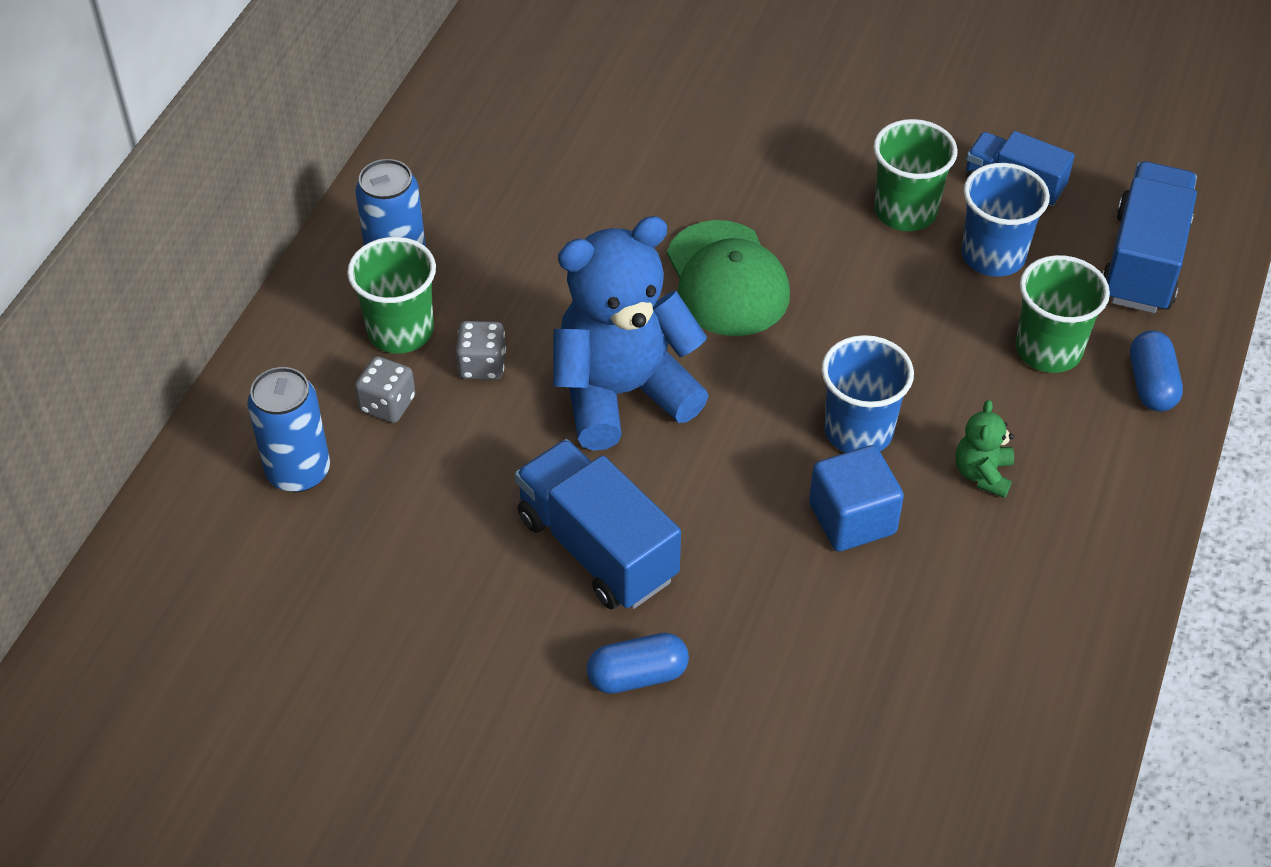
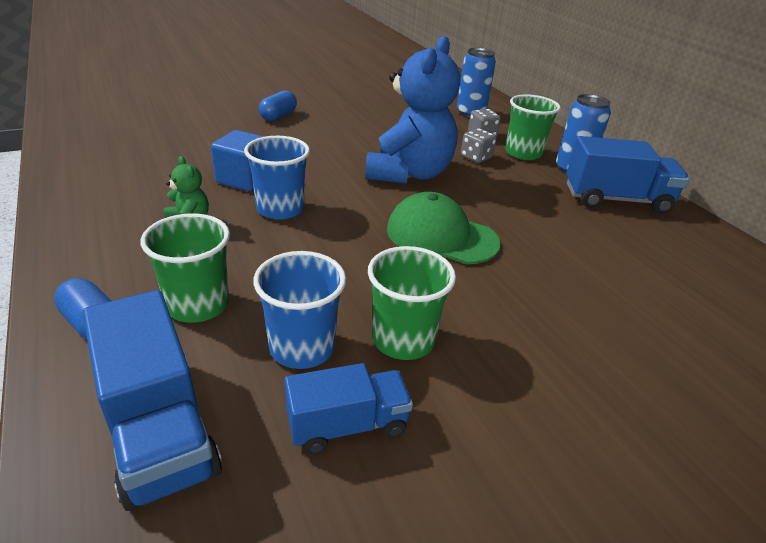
camera: 130 degrees right, 15 degrees down
(597, 548) = (341, 134): blue truck -> blue truck (616, 200)

